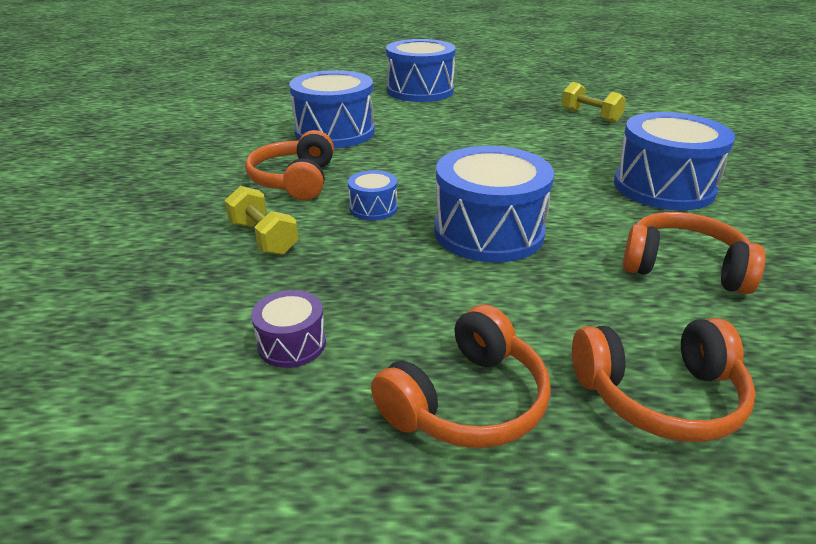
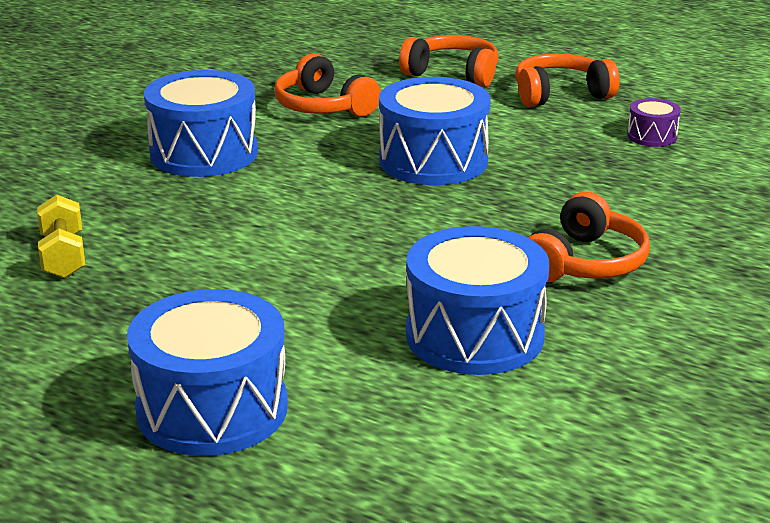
camera: 150 degrees left, 5 degrees down
(263, 238) = (648, 207): yellow dumbbell -> none
(373, 208) = (518, 207): blue drum -> none

